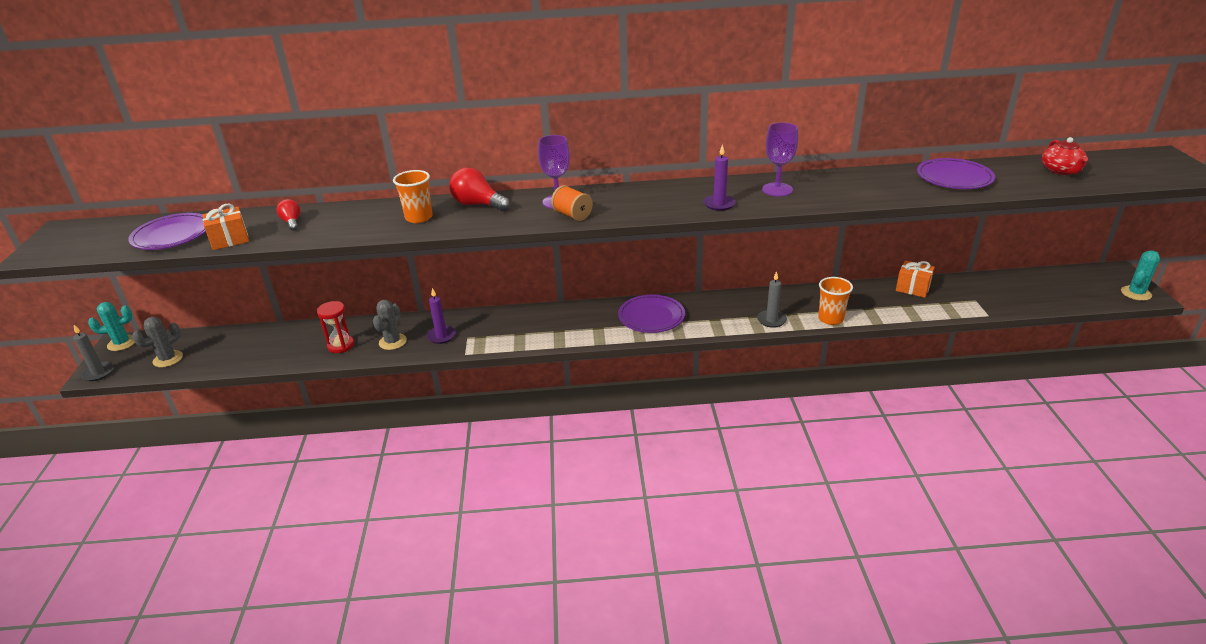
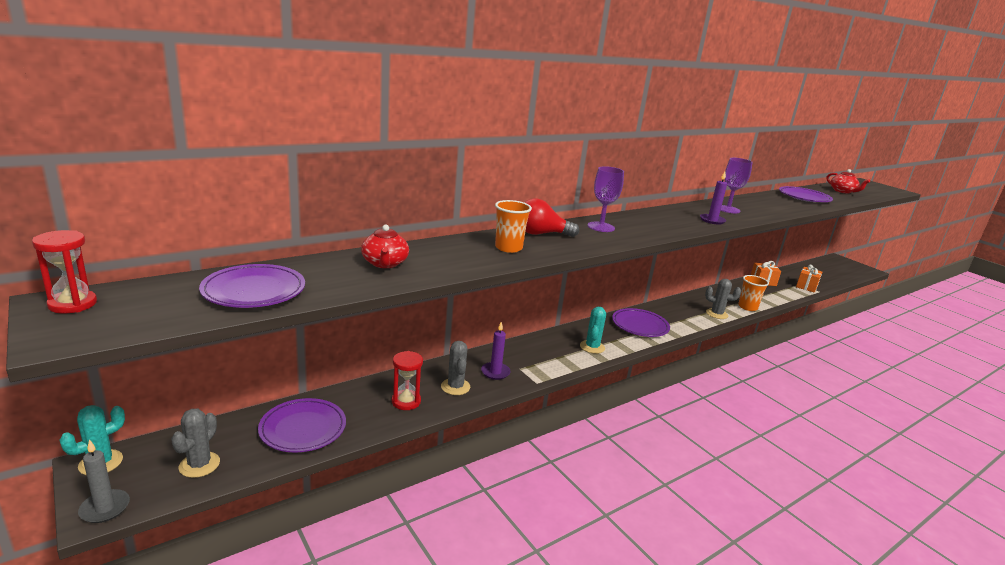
camera: 35 degrees left, 10 degrees down
(67, 231) = (72, 304): none -> red hourglass
(230, 240) = (340, 287): orange gift -> orange gift (806, 286)
(250, 349) = (303, 429): none -> purple plate
(292, 222) = (385, 263): red light bulb -> red teapot
(572, 215) = (630, 235): orange spool -> none
(771, 320) = (716, 314): grey candle -> grey cactus
(1136, 293) = (862, 269): turquoise cactus -> turquoise cactus (592, 347)

